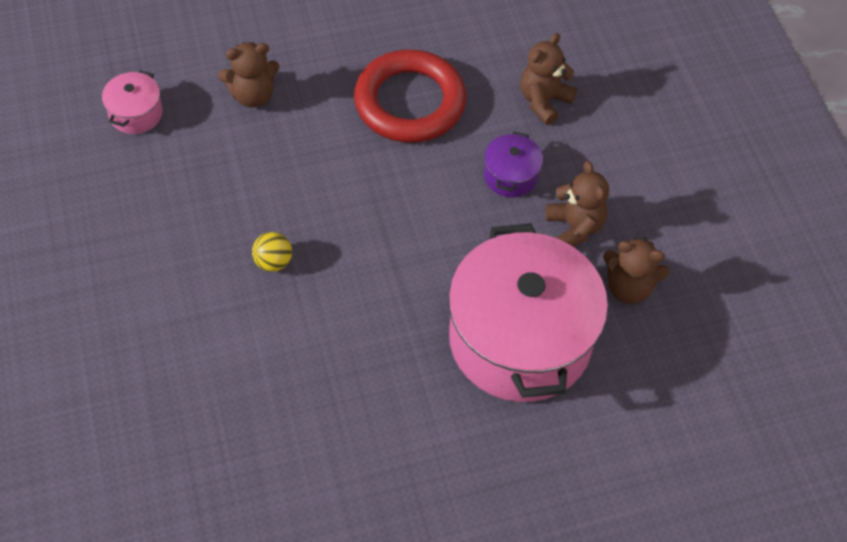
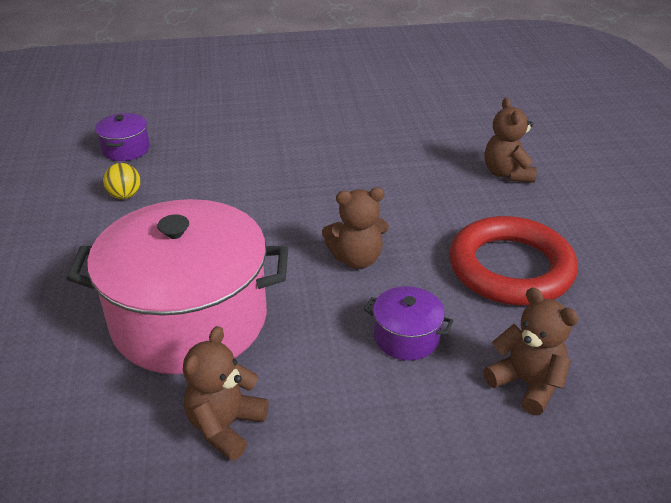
camera: 100 degrees right, 20 degrees down
(136, 113) = (479, 120): pink pot -> none
(221, 492) = (126, 149): none -> purple pot
(273, 262) = (321, 177): yellow ball -> yellow ball (125, 195)
(574, 227) = (324, 386): brown teddy bear -> brown teddy bear (356, 259)

